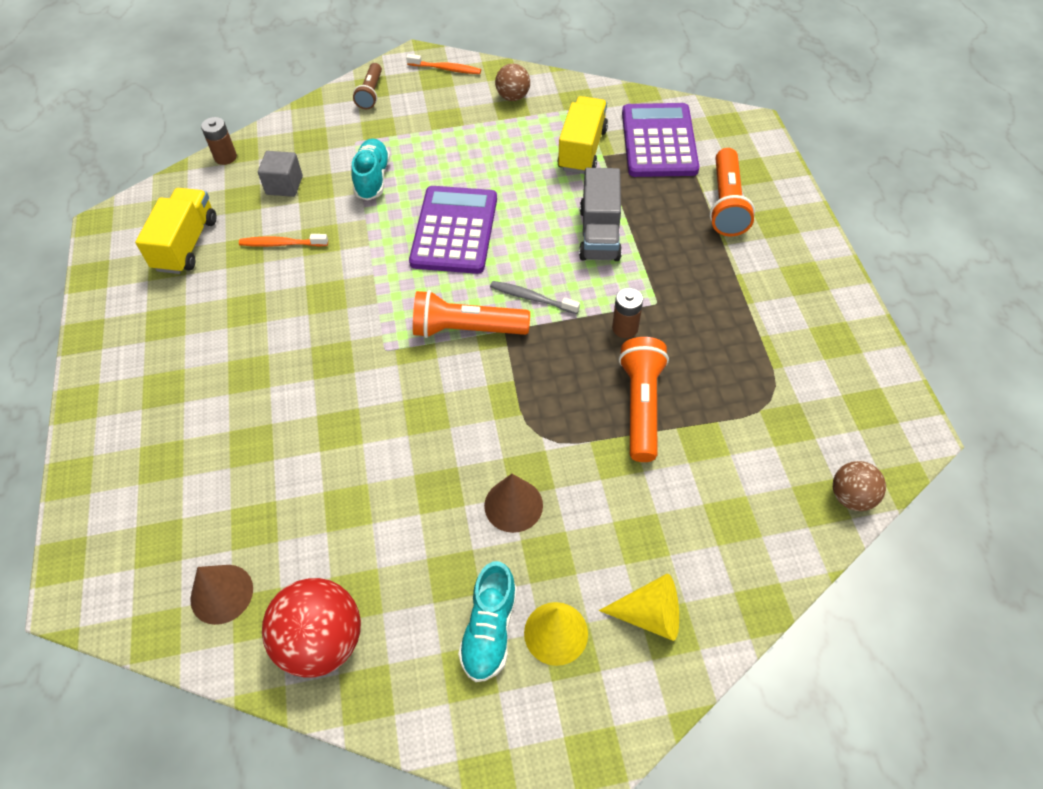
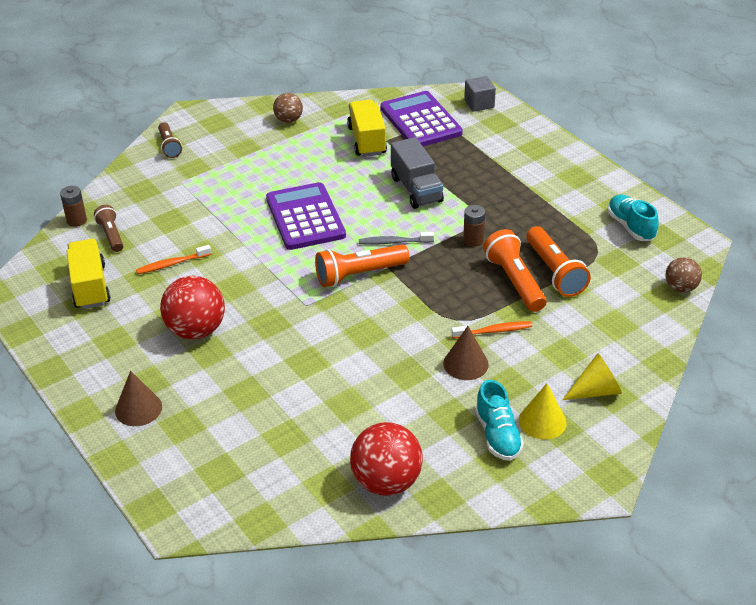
camera: 25 degrees left, 15 degrees down
(221, 594) = (292, 483): brown cone -> brown cone (138, 408)
(246, 186) = (111, 235): none -> brown flashlight
(252, 340) = (196, 330): none -> red ball
(284, 185) = (143, 226): grey cube -> grey cube (479, 104)
(372, 178) = (214, 202): turquoise shoe -> turquoise shoe (630, 226)
(445, 69) = (220, 114): orange toothbrush -> orange toothbrush (493, 331)
(726, 204) = (495, 147): orange flashlight -> orange flashlight (554, 272)

